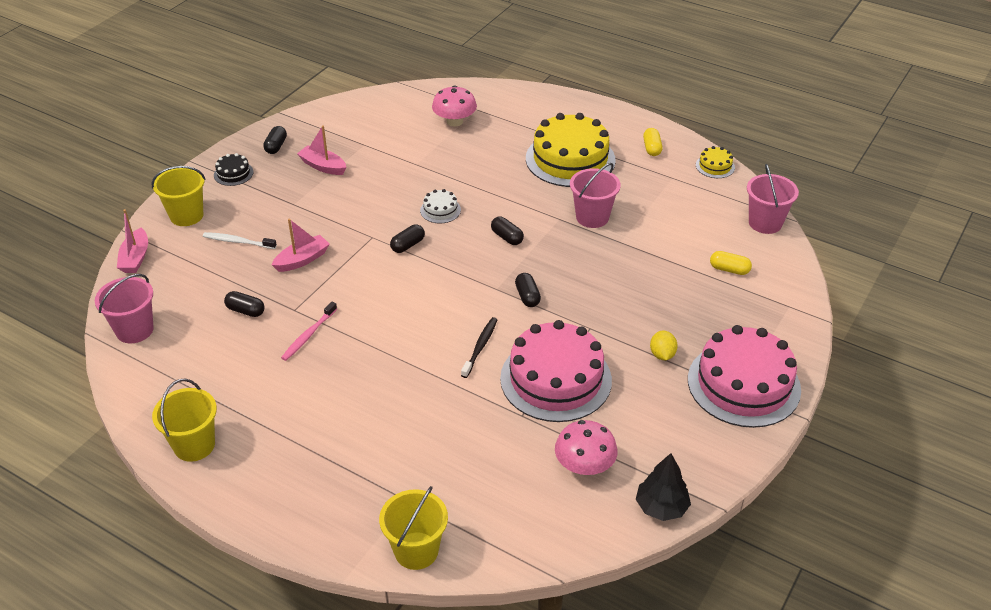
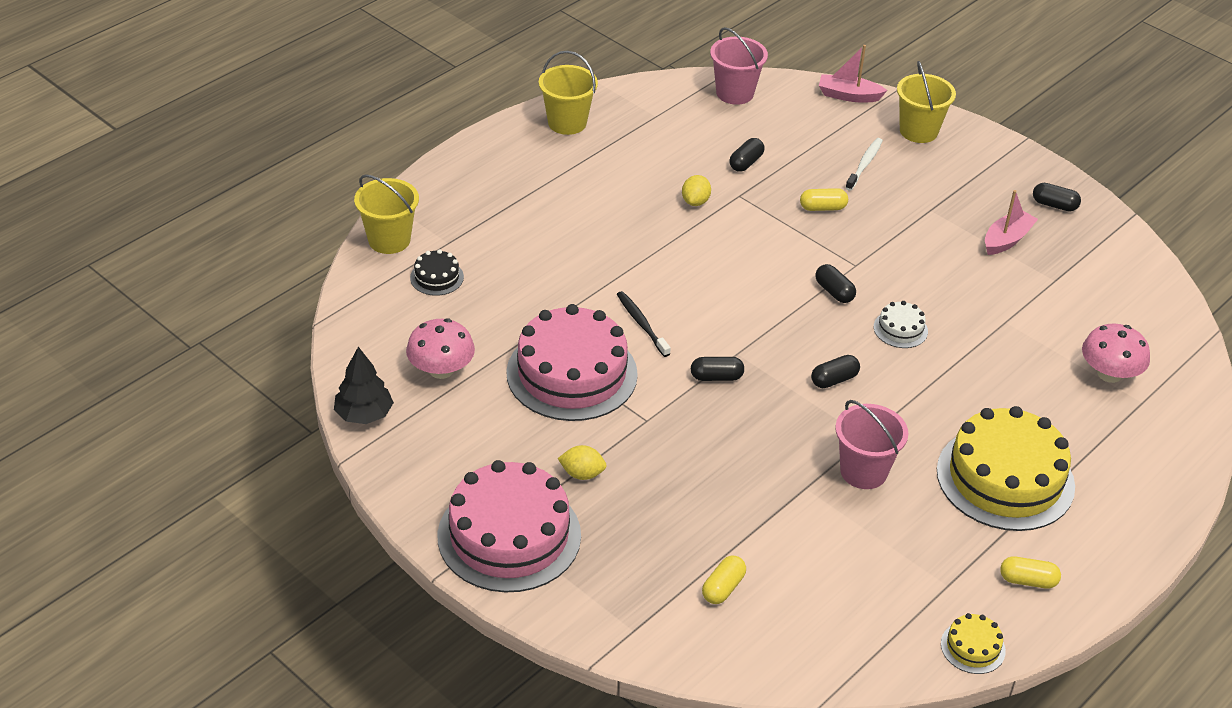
camera: 100 degrees right, 0 degrees up
(233, 173) = (997, 168): black cake -> black cake (437, 277)
(302, 260) = (822, 208): pink boat -> yellow capsule
(308, 335) = (695, 201): pink toothbrush -> yellow lemon
(480, 346) = (641, 323): black toothbrush -> black toothbrush turned 150 degrees counterclockwise
(765, 223) = (819, 664): pink bucket -> none

